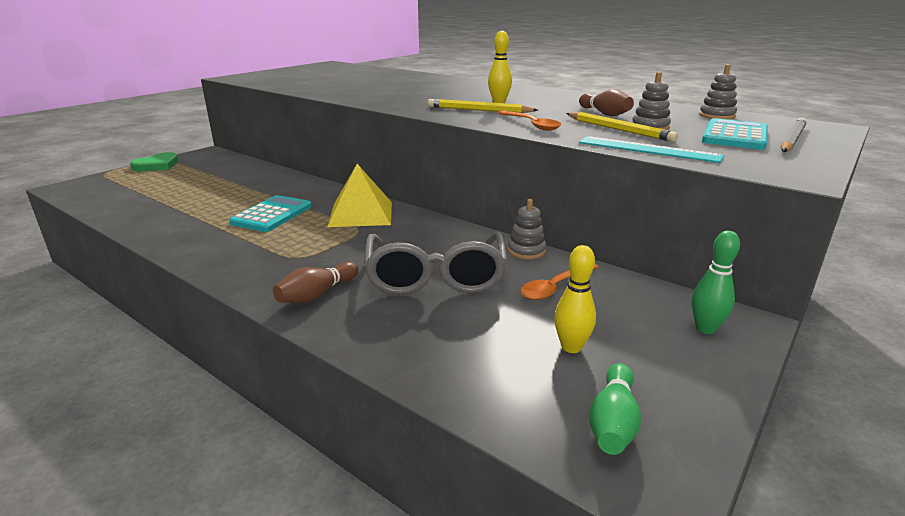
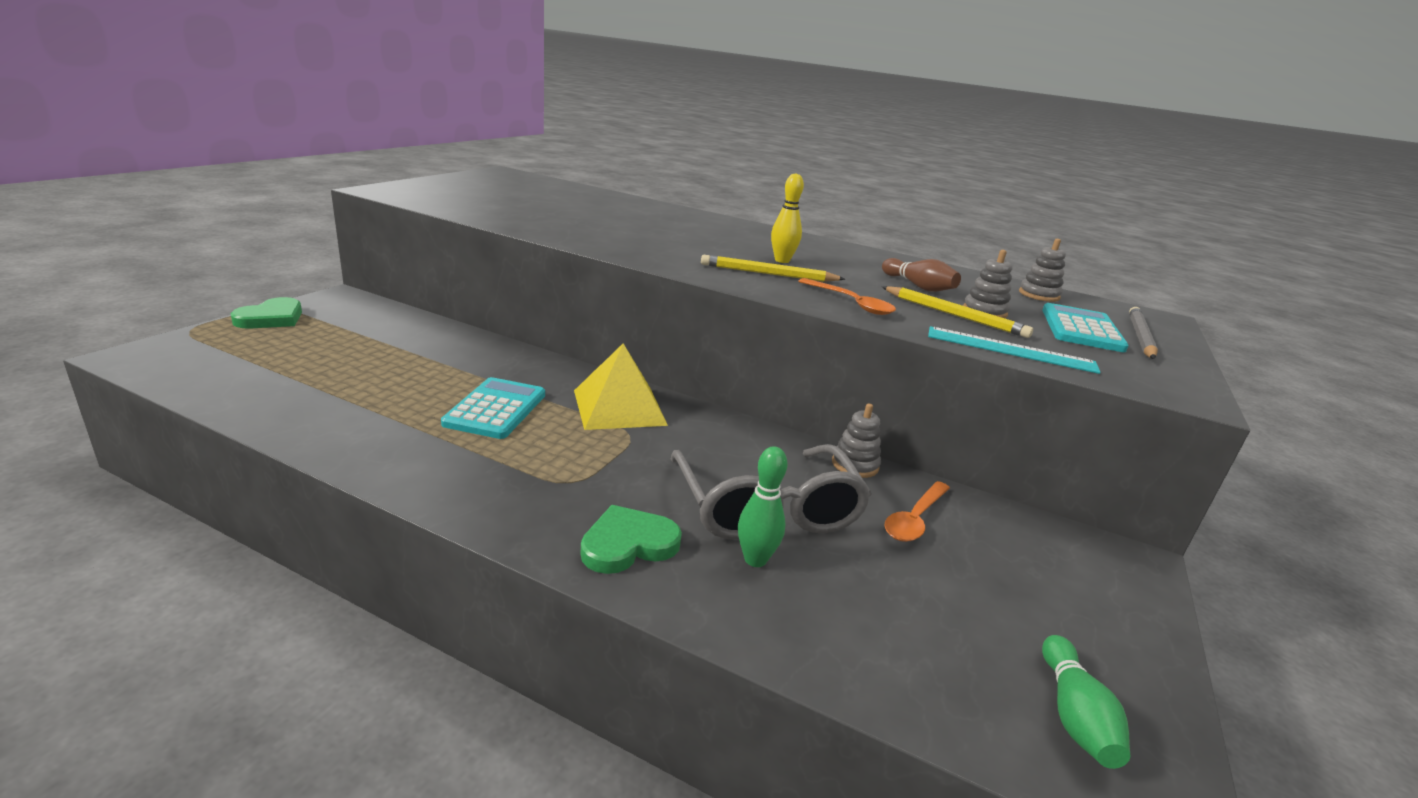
camera: 15 degrees left, 0 degrees up
(317, 294) = (628, 544): brown bowling pin -> green heart
(571, 347) = (976, 609): yellow bowling pin -> none
(705, 328) = (1100, 572): green bowling pin -> green bowling pin (755, 559)

